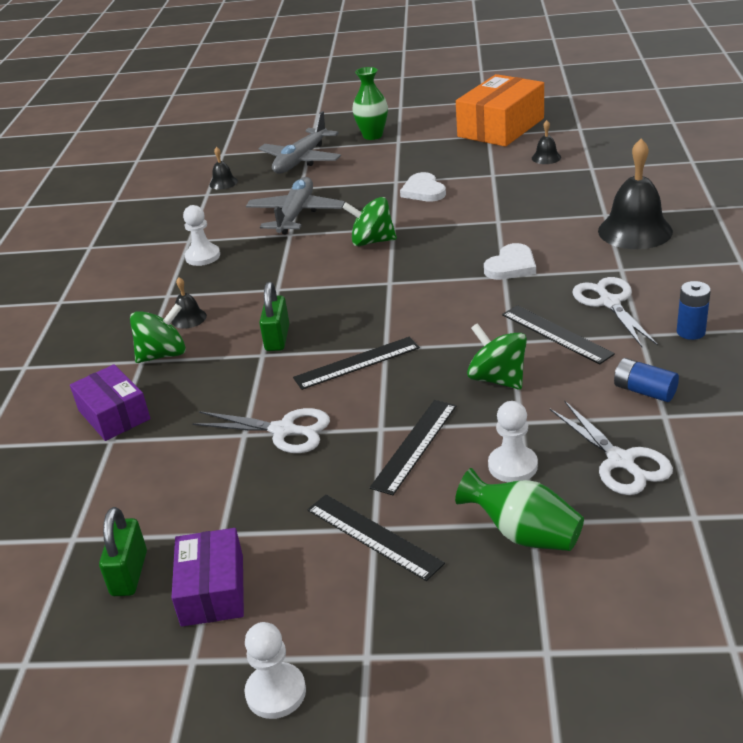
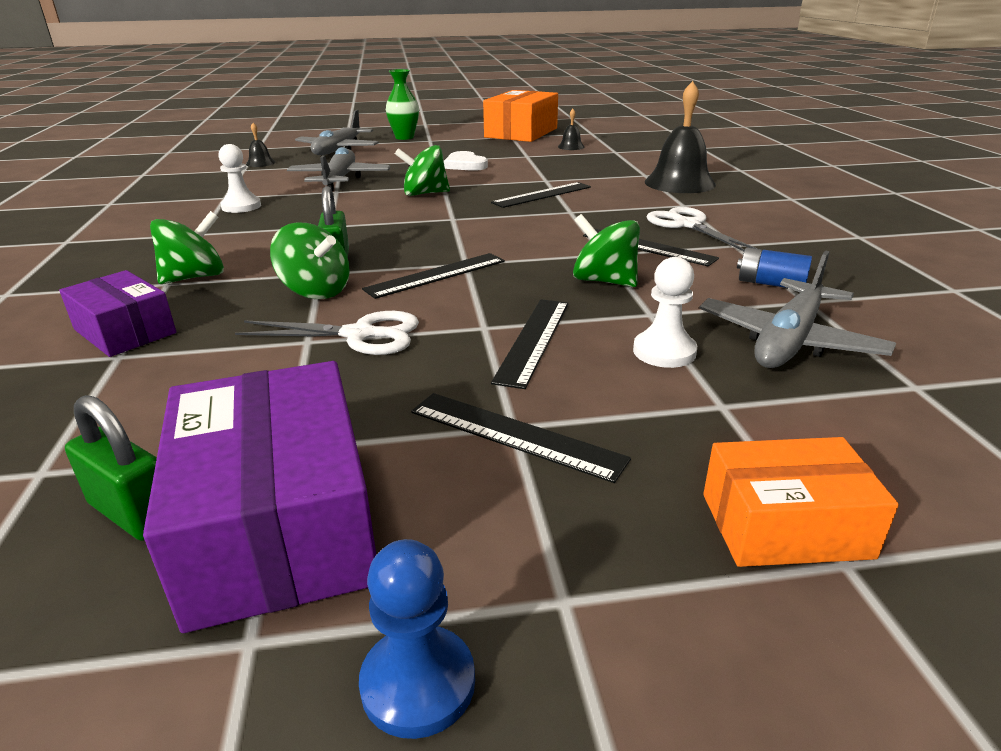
camera: 15 degrees left, 5 degrees down
(129, 573) = (134, 512): green padlock -> green padlock turned 45 degrees counterclockwise
(189, 318) = (227, 249): black bell -> none
(212, 590) = (278, 524): purple box -> purple box, size x1.67
(256, 378) = (315, 291): none -> green spinning top
(276, 692) = (418, 683): white pawn -> blue pawn
(485, 247) = (542, 195): none -> black ruler
(511, 266) = (574, 205): white heart -> none
(523, 623) = (785, 525): none -> orange box
(524, 534) = (719, 418): green vase -> none
(620, 461) = (788, 341): white scissors -> grey plane
(690, 332) = (783, 241): blue battery -> none

